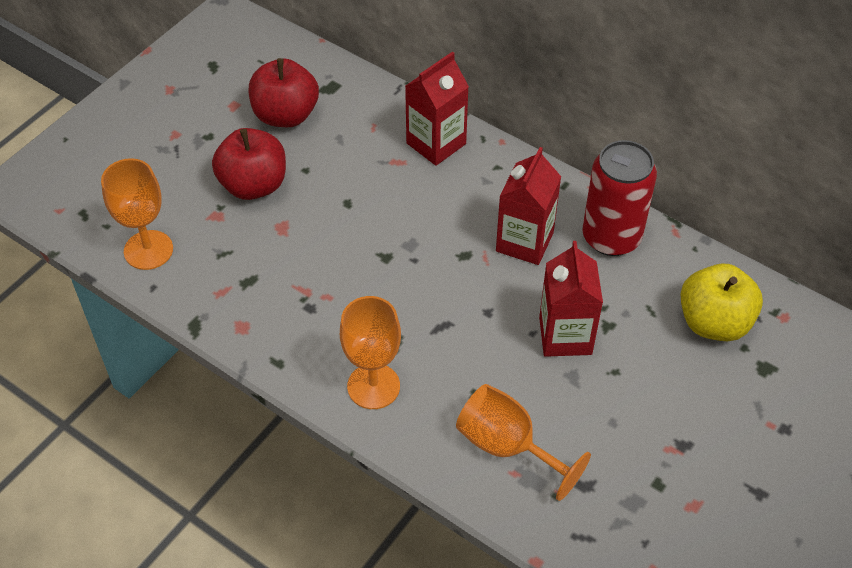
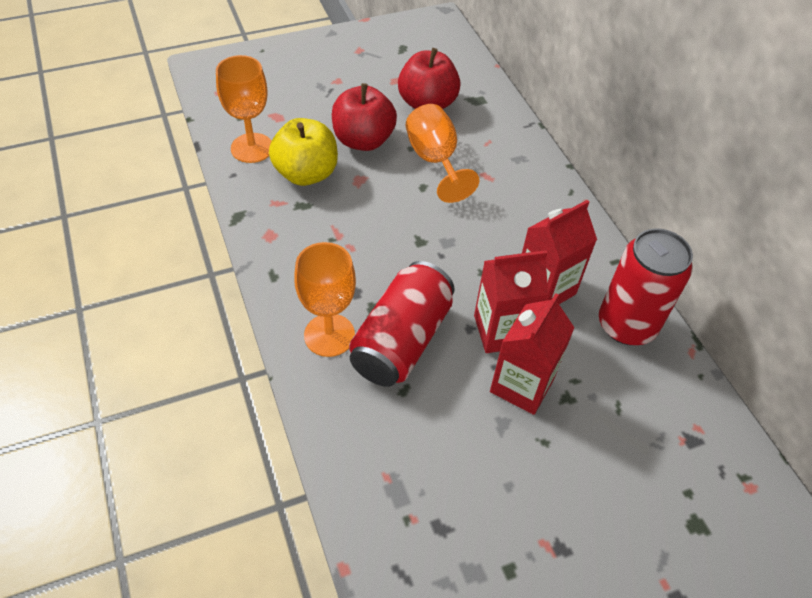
camera: 30 degrees right, 0 degrees up
(436, 143) = (528, 177): red carton -> red carton (502, 331)
(439, 355) = (401, 340): none -> red can
(508, 446) = (398, 450): orange goblet -> orange goblet (435, 161)
(714, 322) = (673, 452): yellow apple -> yellow apple (306, 173)

